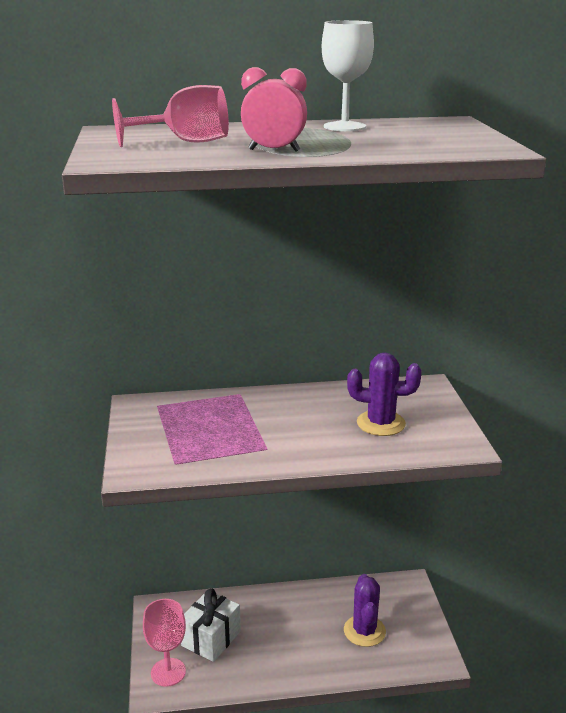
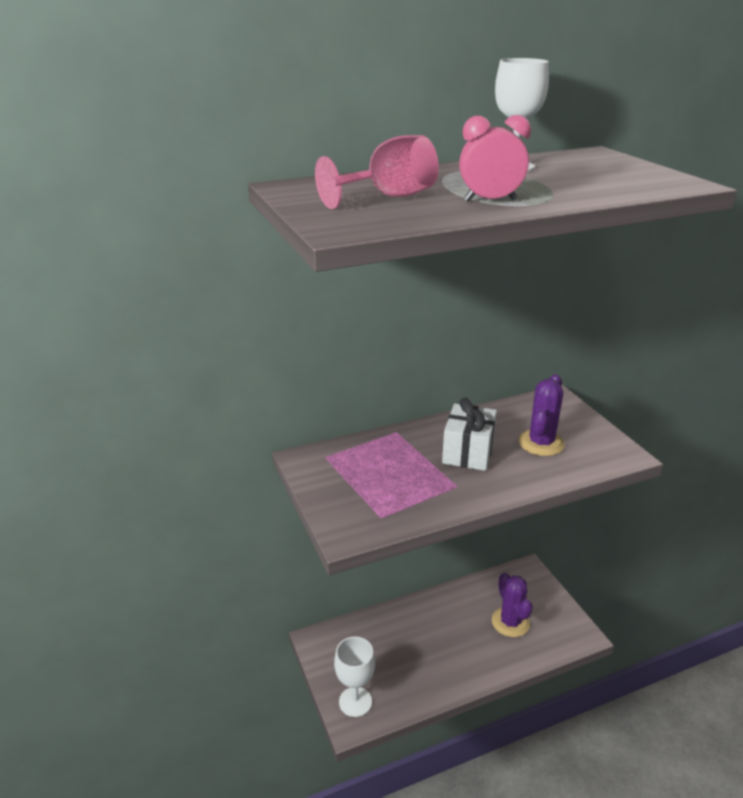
camera: 15 degrees left, 5 degrees up
(168, 672) = (355, 702): pink goblet -> white goblet
(211, 638) = (380, 659): white gift -> white gift (468, 452)
(381, 423) = (541, 443): purple cactus -> purple cactus turned 60 degrees counterclockwise

